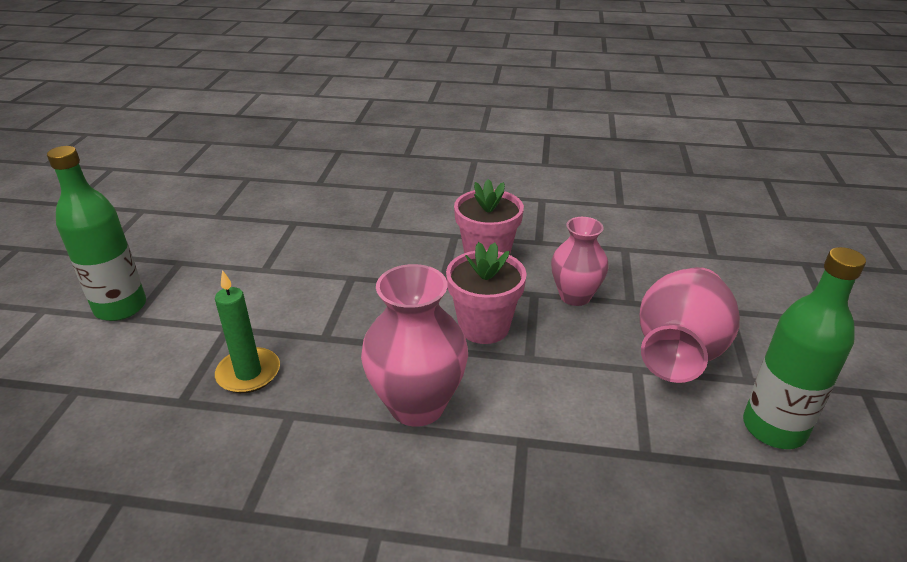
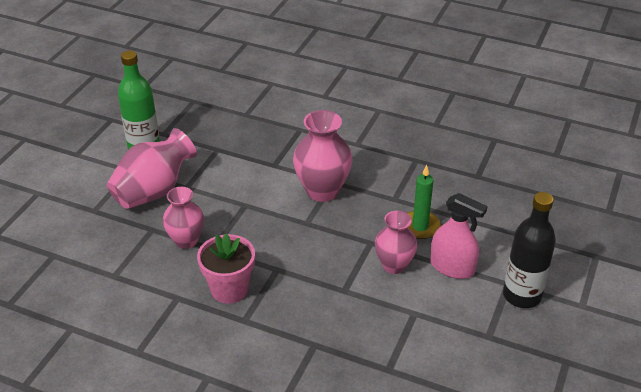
camera: 165 degrees left, 5 degrees up
(120, 307) = (521, 295): green bottle -> black bottle
(207, 325) = (452, 267): none -> pink spray bottle
(289, 314) = (394, 265): none -> pink vase
(484, 327) = (262, 229): pink flower pot -> none

